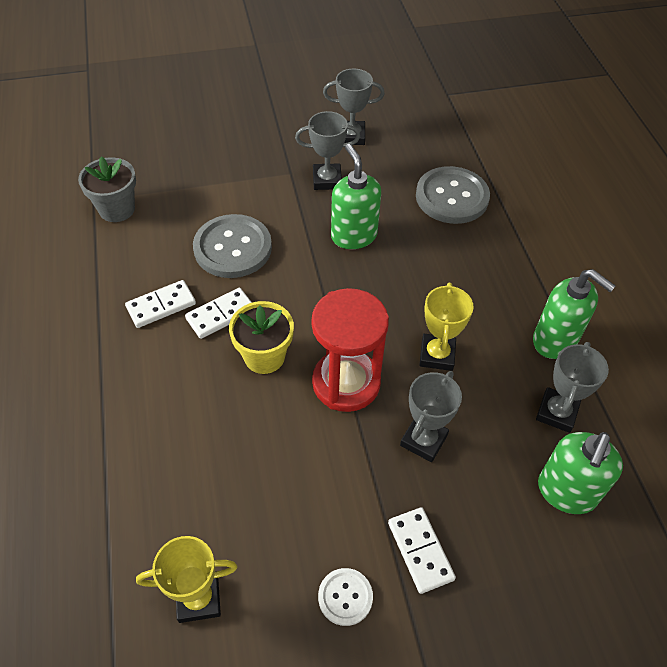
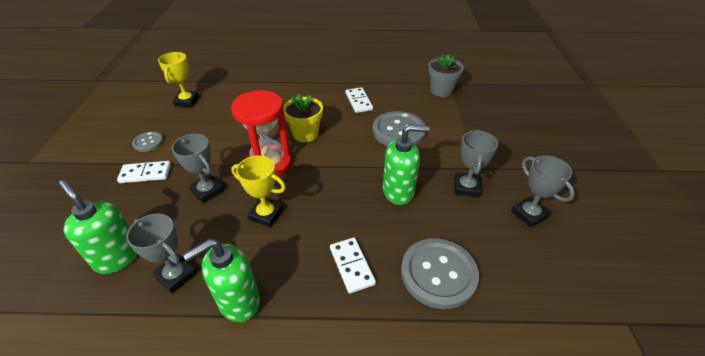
camera: 105 degrees right, 10 degrees down
(221, 315) = (344, 121): white domino -> white domino (351, 266)
(345, 597) = (148, 142): white button -> grey button
(351, 136) = (529, 214): grey trophy -> grey trophy turned 45 degrees counterclockwise

